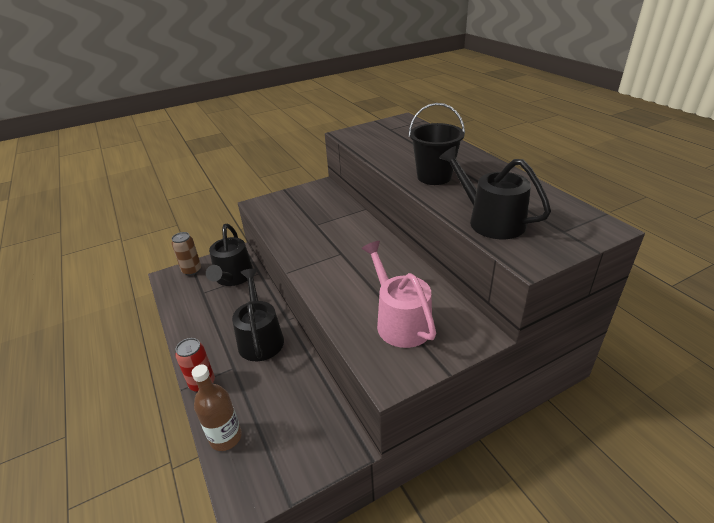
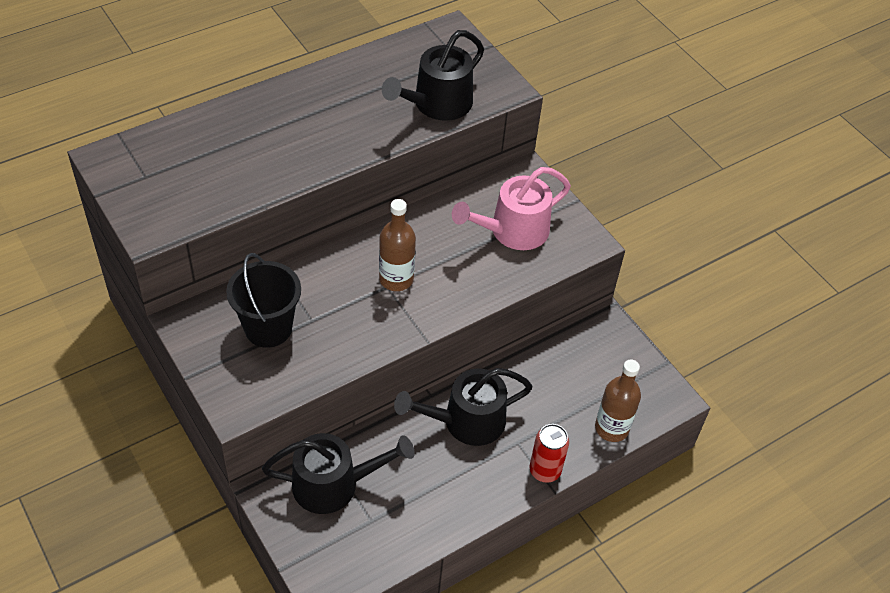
camera: 100 degrees left, 15 degrees up
(192, 270) = (311, 555): brown can -> none
(347, 257) = (396, 279): none -> brown bottle
(434, 177) = (328, 138): black bucket -> black bucket (268, 328)

